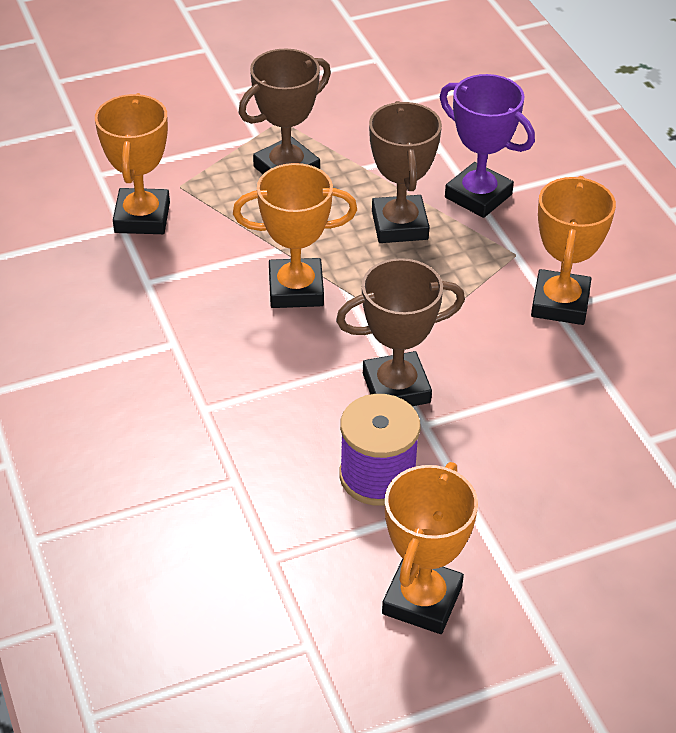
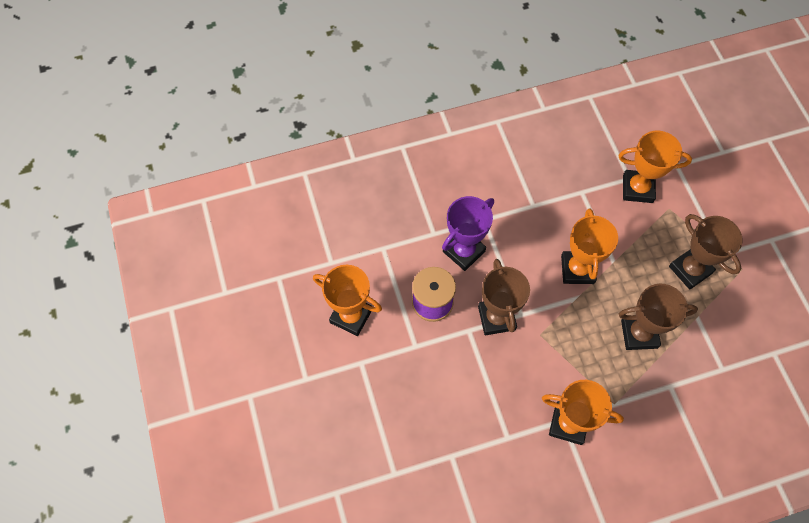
camera: 95 degrees right, 20 degrees up
(478, 196) = (672, 387): purple trophy -> purple trophy (464, 251)

